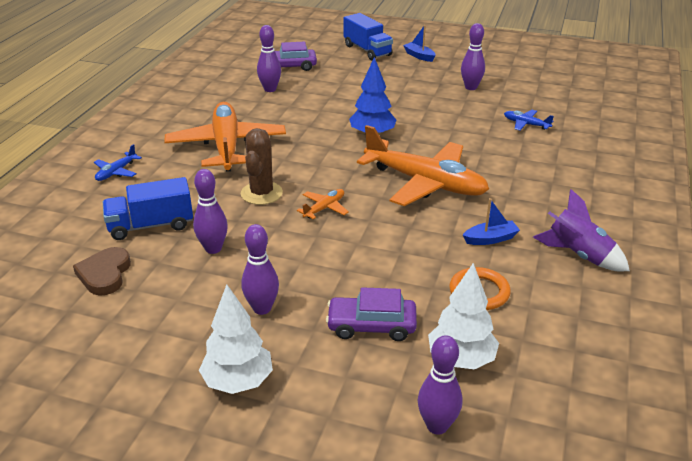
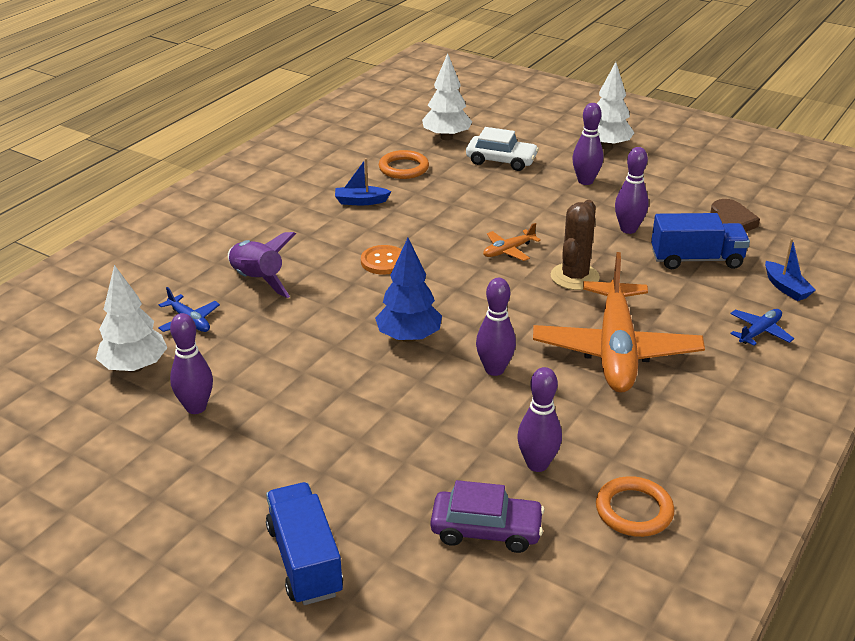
camera: 165 degrees left, 0 degrees up
(218, 80) = (634, 510): none -> orange ring
(371, 326) = (501, 161): purple car -> white car
(419, 56) = (213, 517): blue boat -> blue boat (786, 288)
(425, 183) = (383, 261): orange plane -> orange button
(437, 426) = (482, 115): purple bowling pin -> purple bowling pin (494, 369)
(527, 98) = (135, 367): none -> white tree
(578, 255) = (296, 180): purple rocket -> purple rocket (257, 280)

